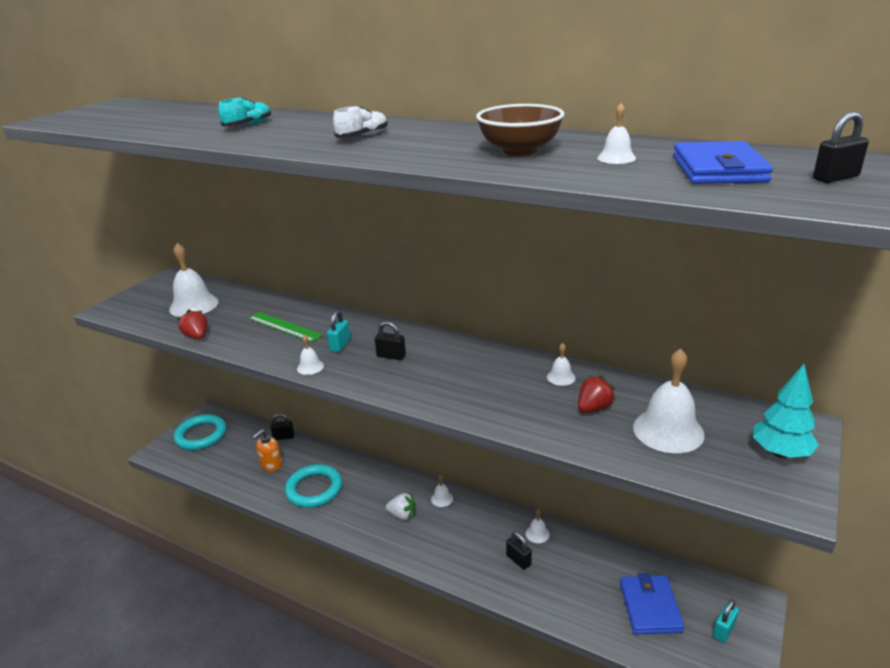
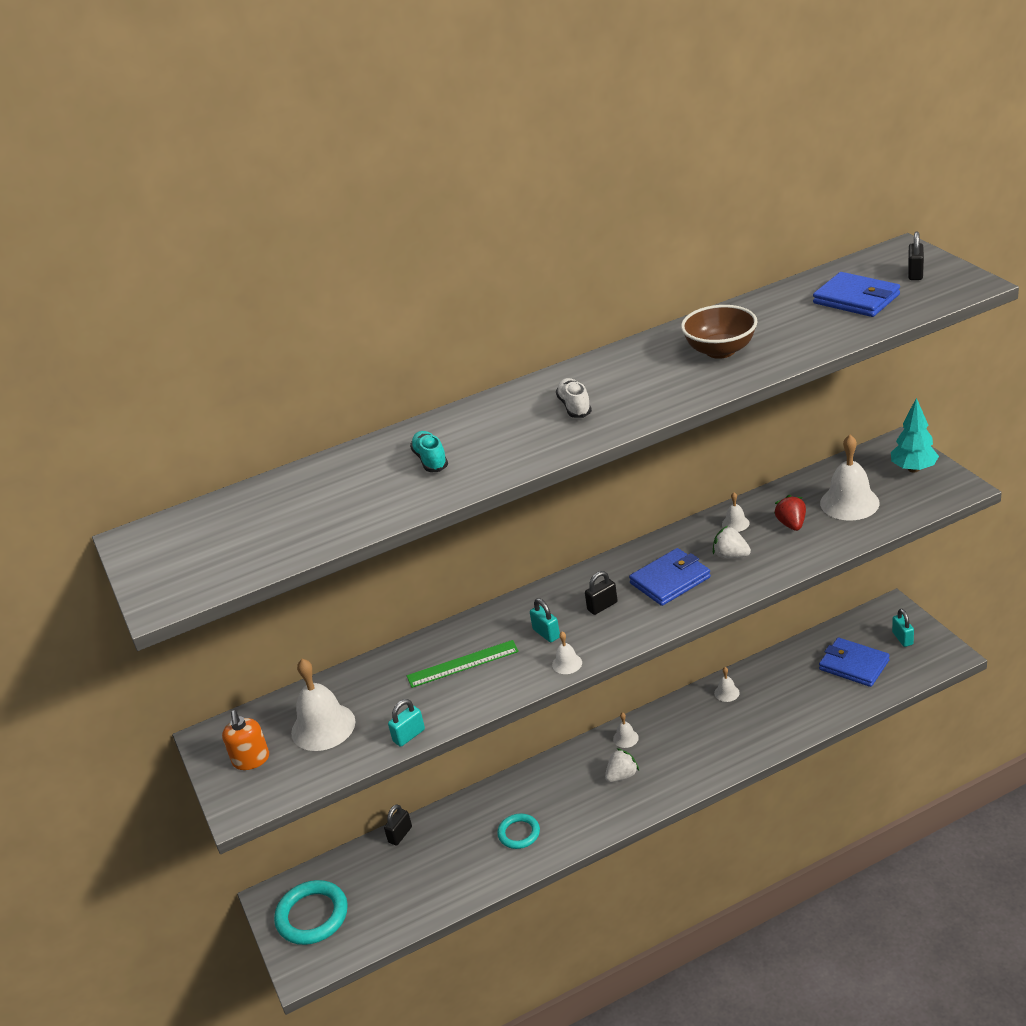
camera: 50 degrees left, 5 degrees up
(197, 336) = (409, 735): red strawberry -> turquoise padlock
(271, 465) = (441, 860): orange soap dispenser -> orange soap dispenser (251, 760)
(314, 489) = (519, 833): turquoise ring -> turquoise ring, size x0.60
(450, 374) = (670, 580): none -> blue wallet
(513, 391) = (731, 555): none -> white strawberry
(518, 560) = (746, 718): black padlock -> none
(616, 158) = (788, 322): white bell -> none

